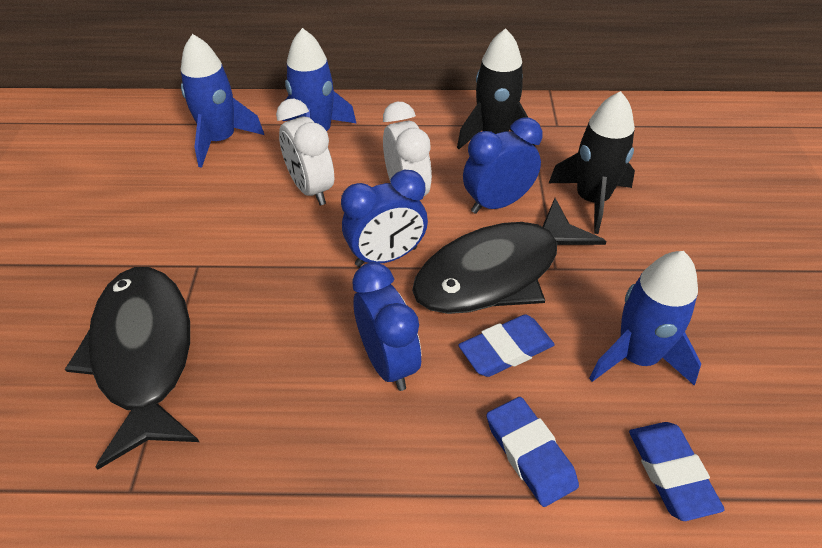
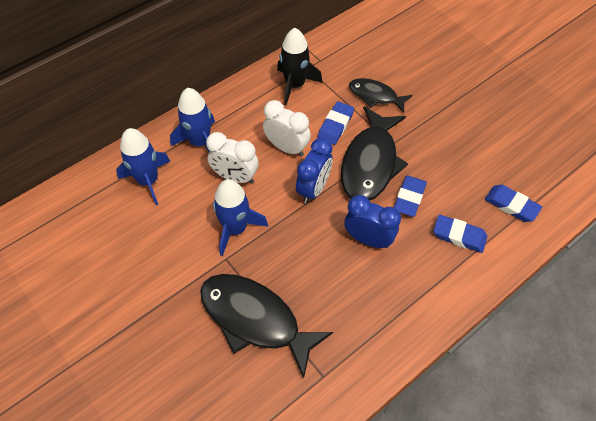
camera: 40 degrees left, 10 degrees up
(497, 203) = (335, 125): blue clock -> blue eraser
(592, 200) = (375, 96): black rocket -> black fish
(637, 357) = (460, 164): blue rocket -> blue rocket (235, 229)

